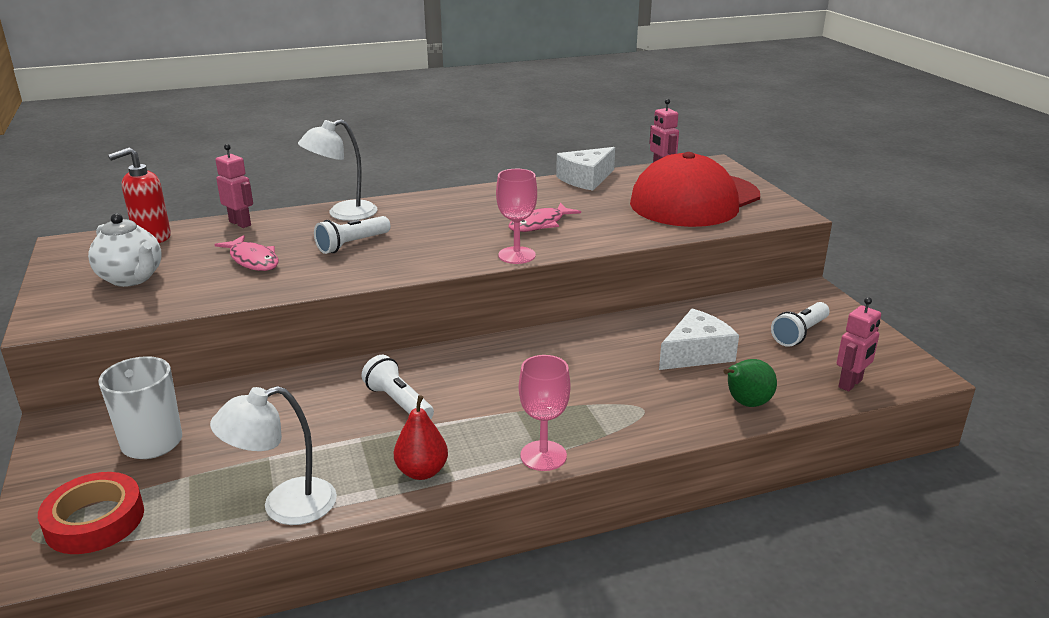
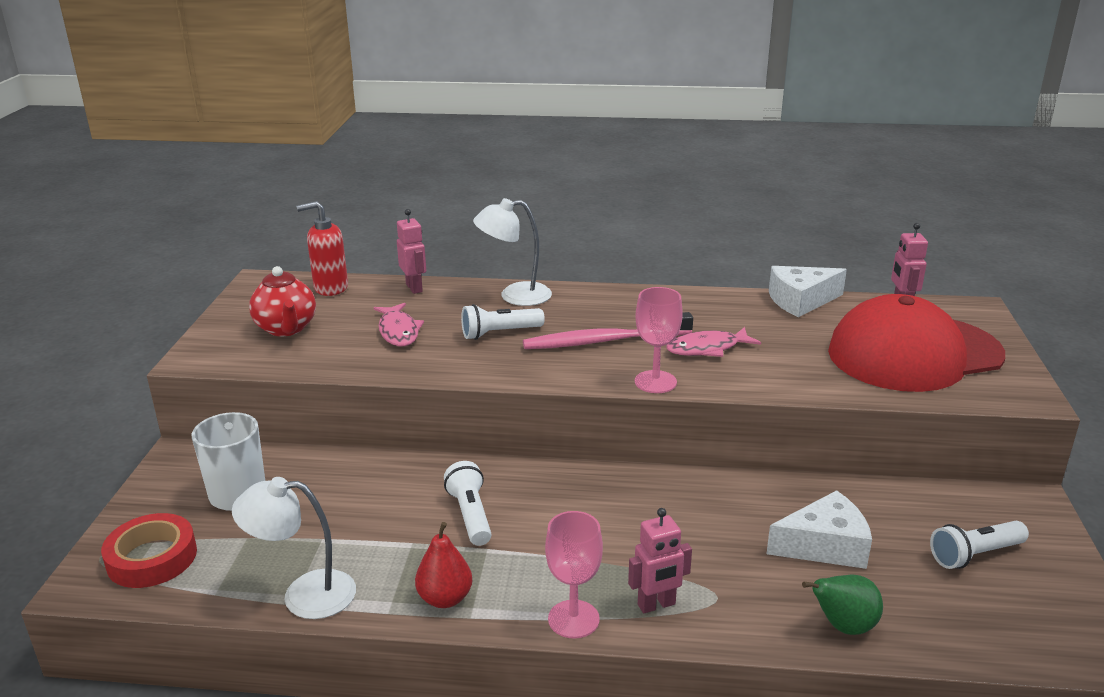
camera: 25 degrees right, 0 degrees up
(132, 278) = (286, 329): white teapot -> red teapot
(450, 234) = (604, 341): none -> pink toothbrush
(850, 384) = (998, 640): pink robot -> pink robot (656, 605)

